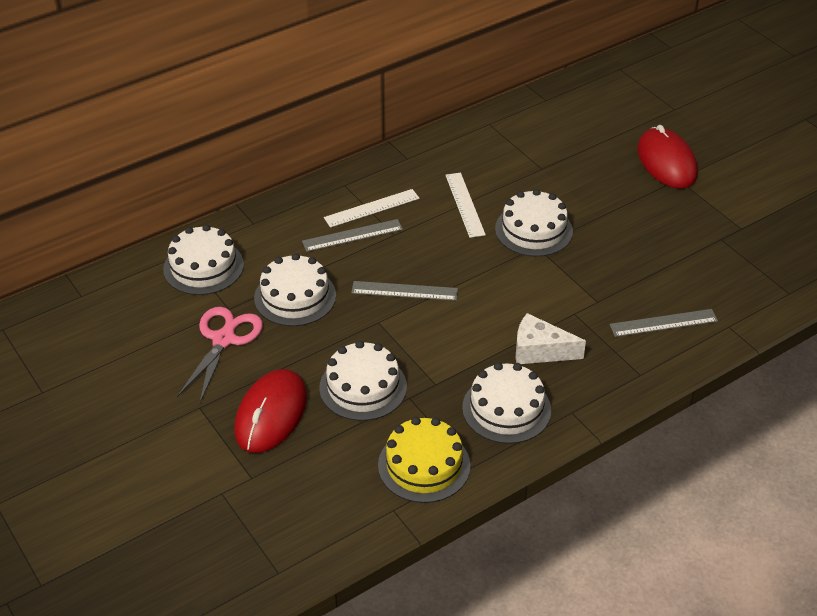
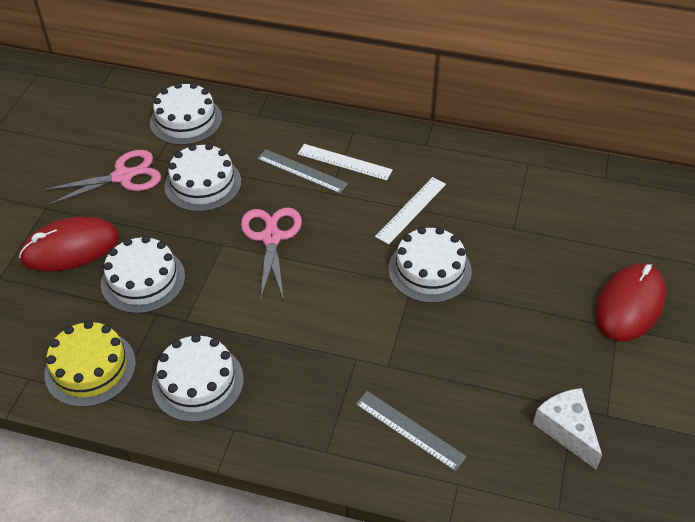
camera: 50 degrees right, 5 degrees up
(404, 291) = (271, 238): grey ruler -> pink scissors
(540, 351) = (287, 363): white cheese -> white cheese (567, 430)

